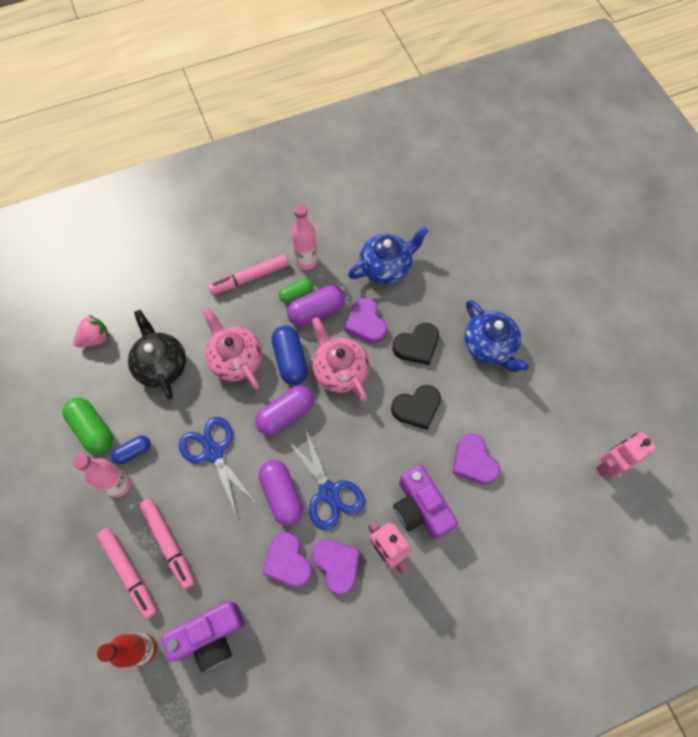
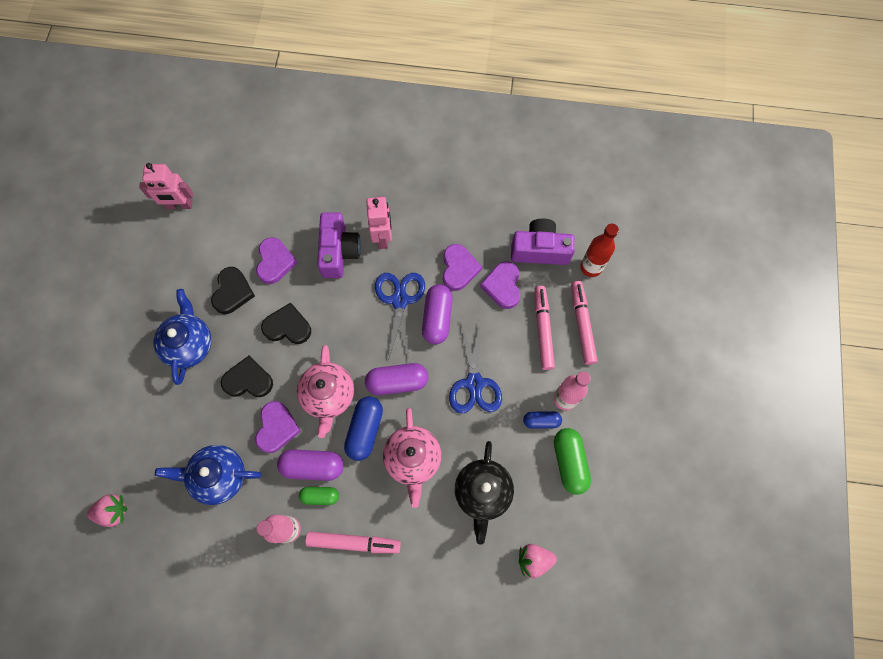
camera: 150 degrees left, 5 degrees up
(337, 565) = (424, 247): purple heart -> purple heart (502, 286)
(445, 207) = (113, 511): none -> pink strawberry
(489, 410) = (232, 292): none -> black heart

